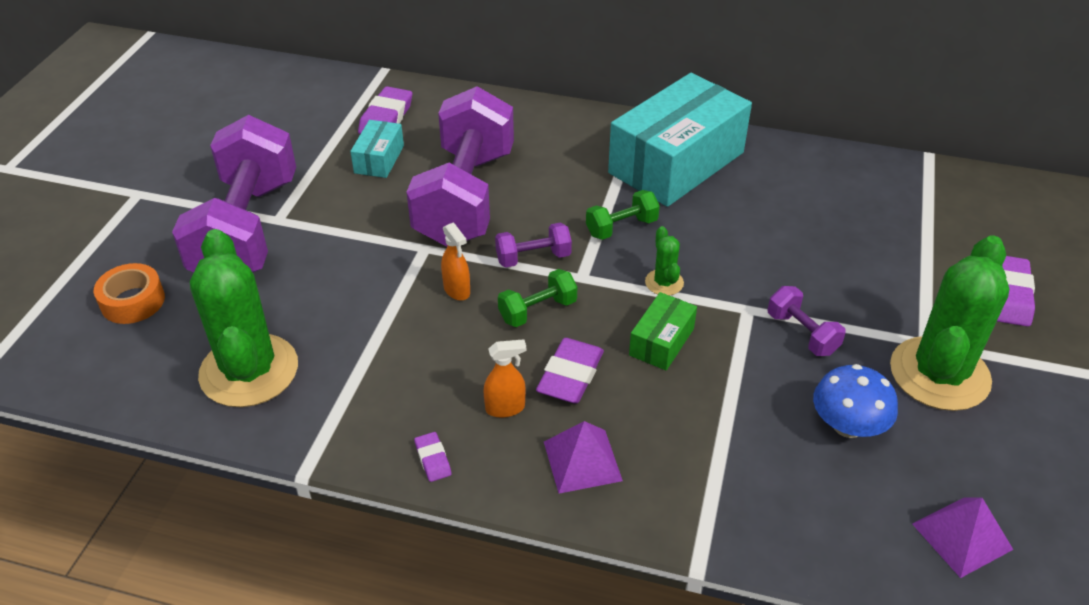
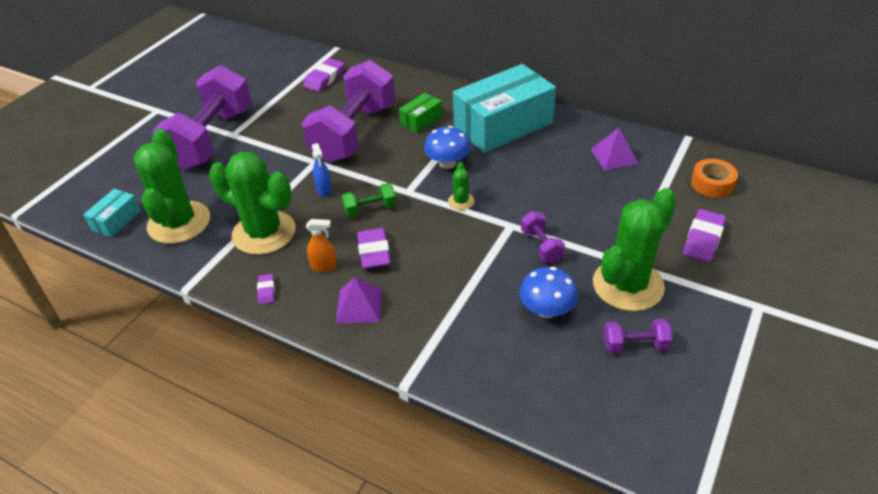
camera: 15 degrees right, 0 degrees up
(133, 301) = (129, 173): orange tape -> orange tape (712, 184)
(379, 159) = (309, 104): turquoise box -> turquoise box (116, 220)
(391, 369) = (264, 233): none -> green cactus
(457, 290) = (324, 190): orange spray bottle -> blue spray bottle
(533, 258) = (381, 176): purple dumbbell -> purple dumbbell (635, 345)
(570, 376) = (374, 252): purple eraser -> purple eraser turned 45 degrees counterclockwise
(621, 227) = (447, 163): green dumbbell -> blue mushroom
(661, 342) = (443, 239): green box -> green box (421, 120)
(962, 536) = (595, 393): purple pyramid -> purple pyramid (614, 156)

